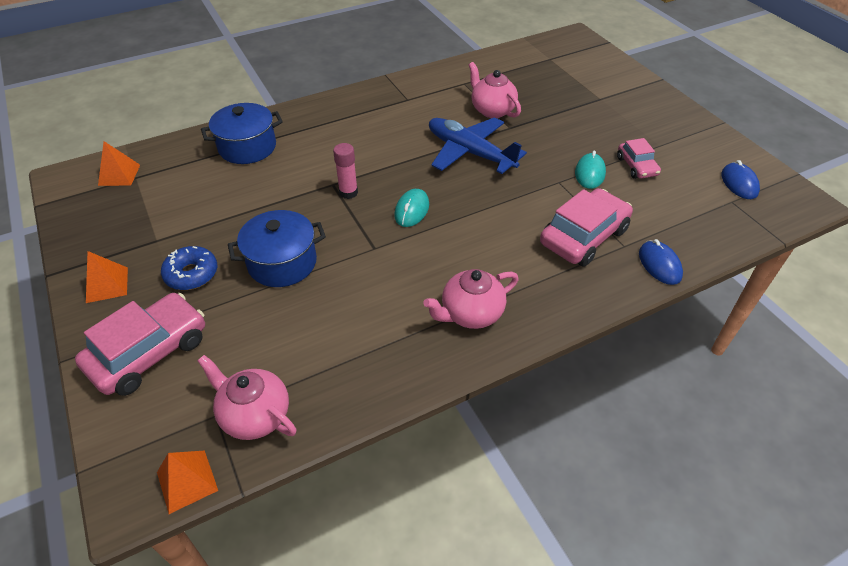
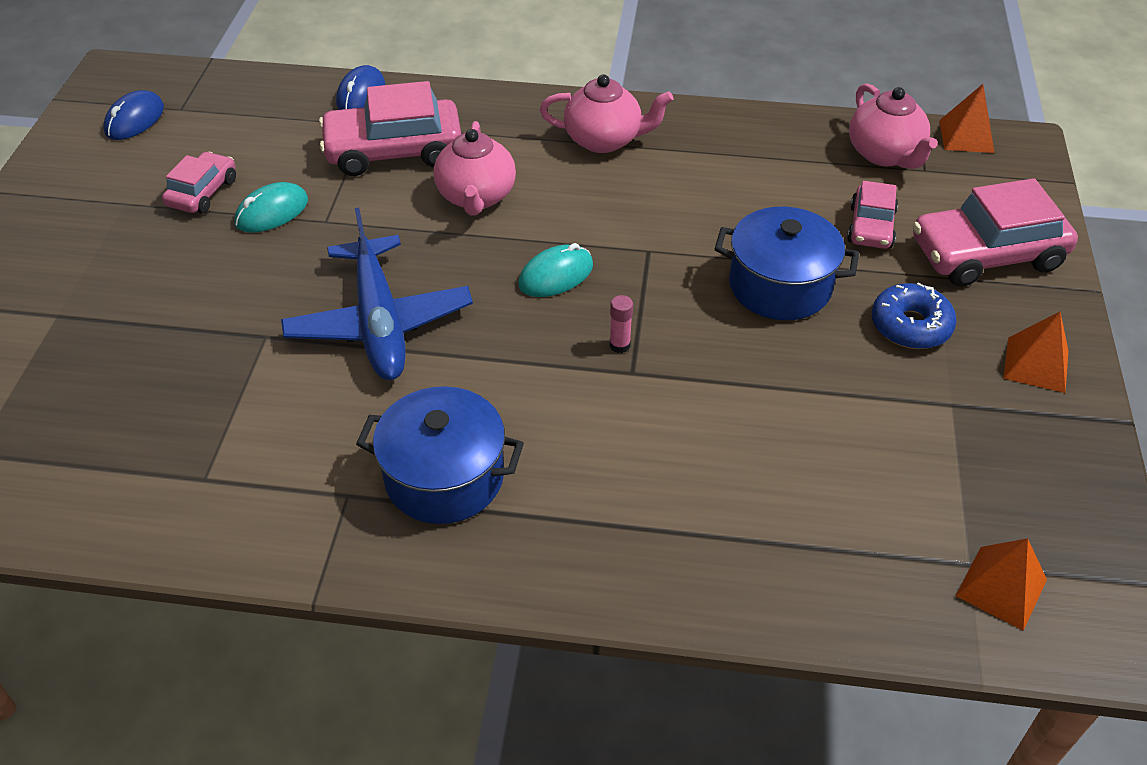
camera: 145 degrees left, 0 degrees up
(241, 335) = (870, 227): none -> pink car
(247, 147) = (729, 530): blue pot -> blue pot (444, 477)
(348, 192) = (619, 345): pink glue stick -> pink glue stick, size x0.64
(492, 110) = (243, 385): pink teapot -> pink teapot (476, 197)

